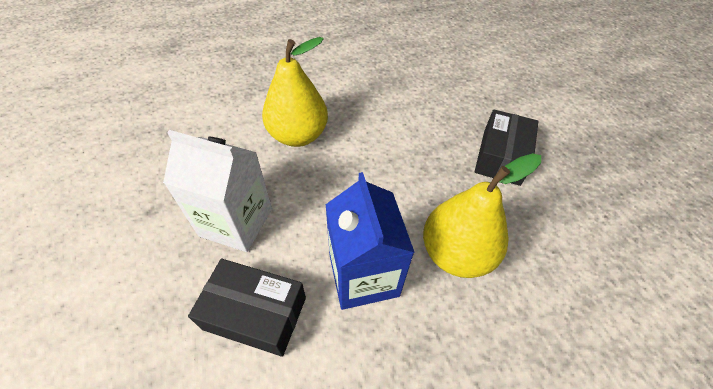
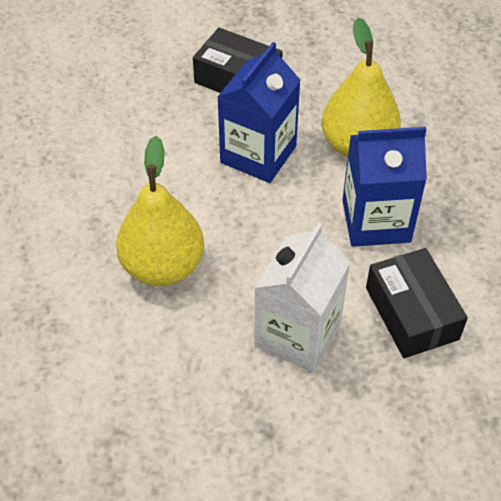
camera: 80 degrees left, 0 degrees up
(255, 313) = (411, 313): black box -> black box turned 45 degrees counterclockwise
(420, 178) = (258, 154): none -> blue carton

